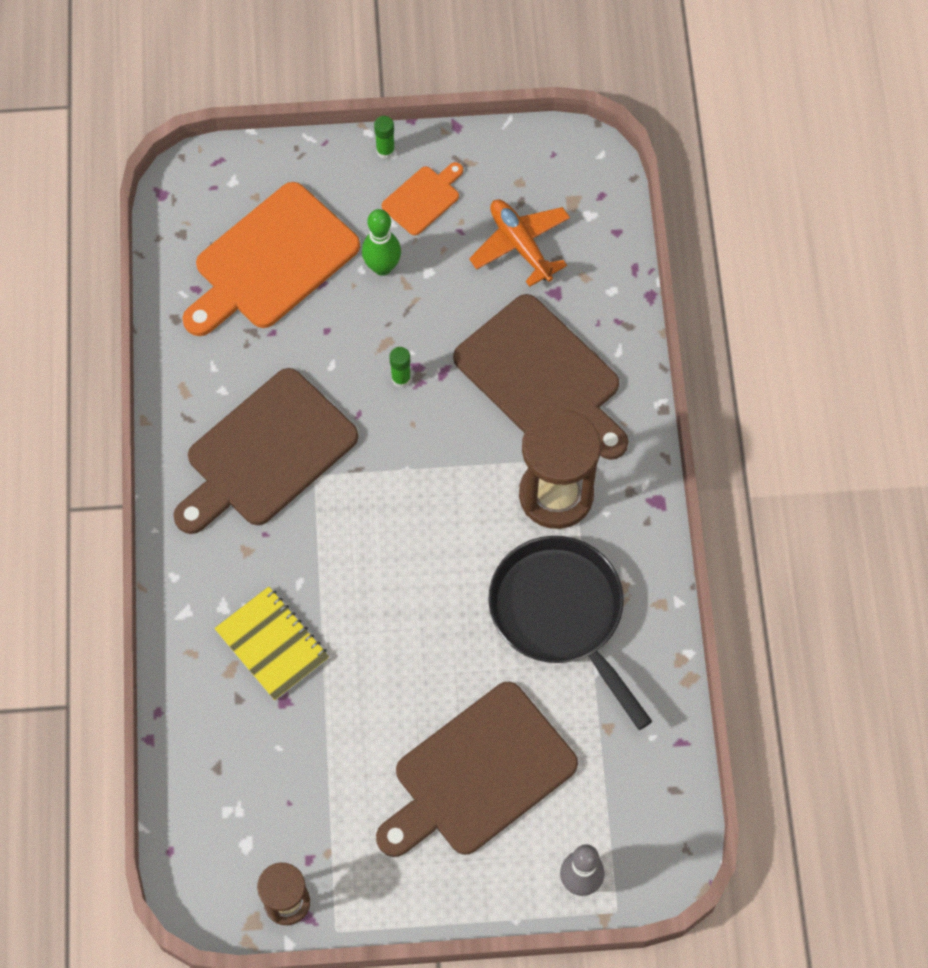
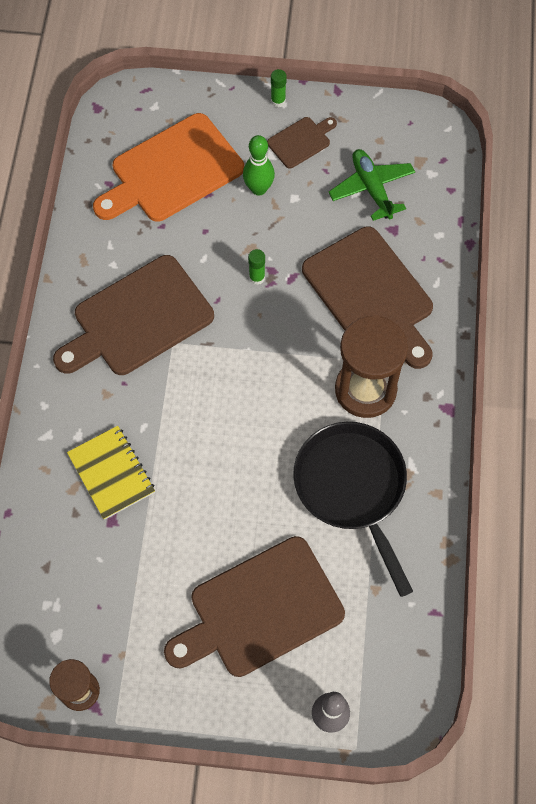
camera: 10 degrees right, 0 degrees up
(423, 198) = (301, 141): orange cutting board -> brown cutting board
(520, 245) = (371, 188): orange plane -> green plane

